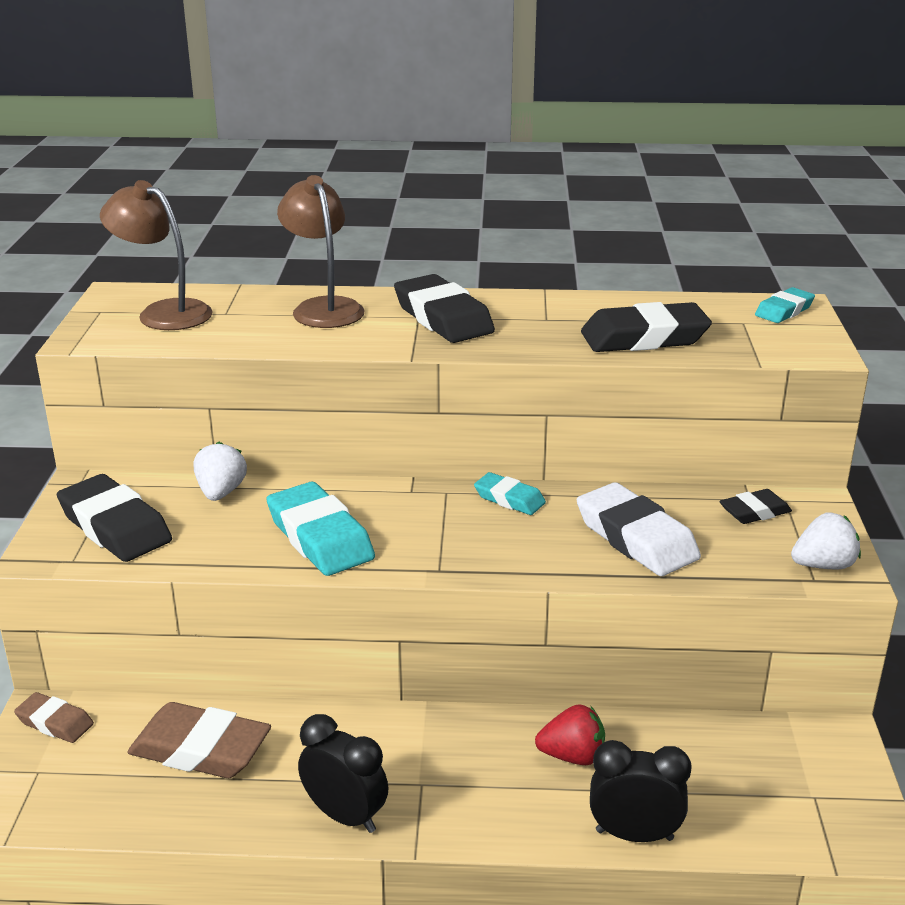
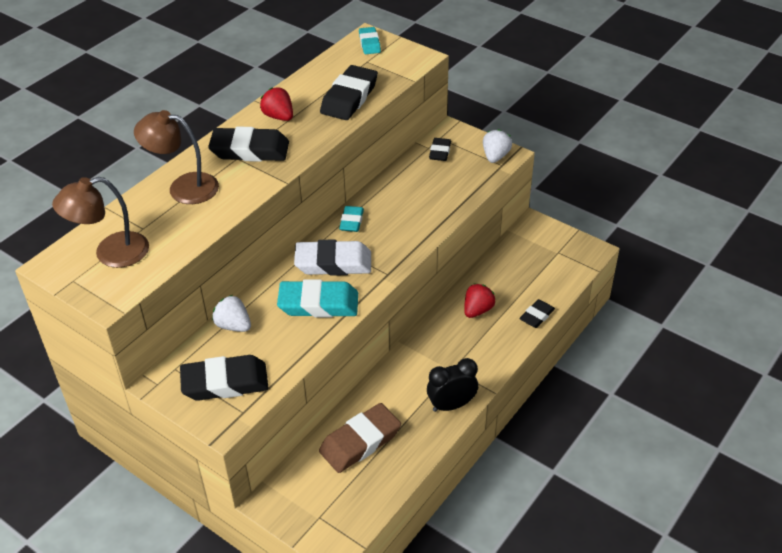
camera: 55 degrees left, 15 degrees up
(55, 722) = (284, 497): brown eraser -> none
(509, 499) = (351, 221): turquoise eraser -> turquoise eraser turned 60 degrees counterclockwise
(534, 311) = (279, 117): none -> red strawberry
(634, 835) = (537, 316): black clock -> black eraser
(636, 538) = (424, 198): white eraser -> white eraser (333, 263)

